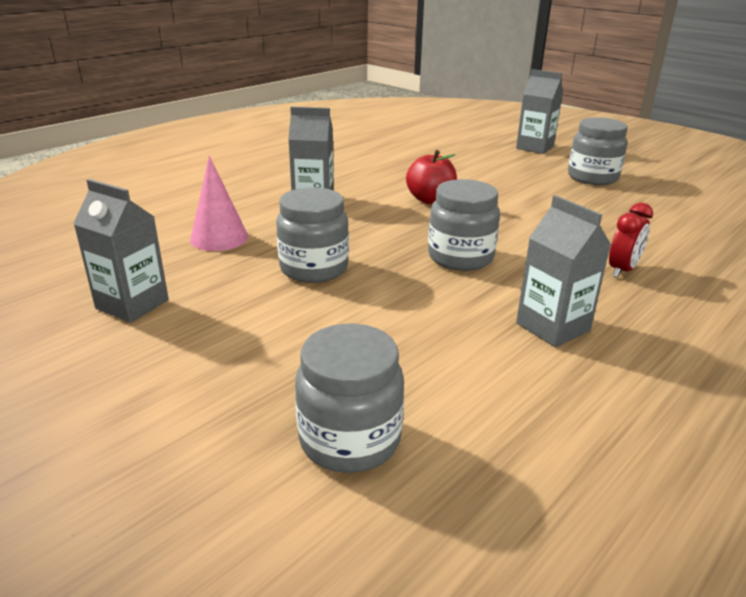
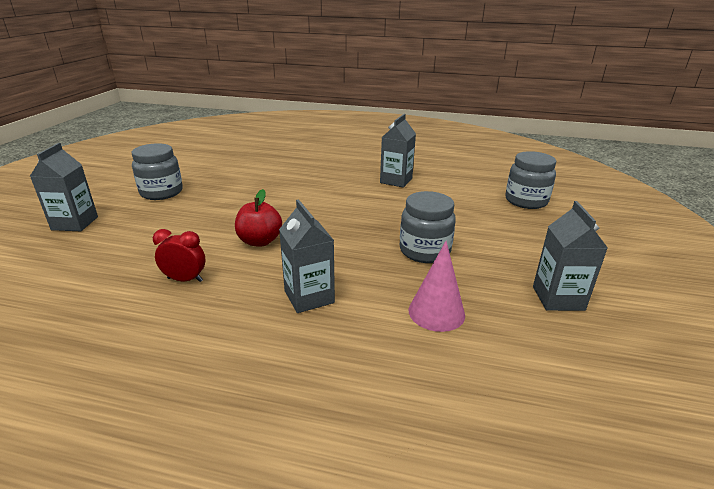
camera: 120 degrees left, 0 degrees up
(460, 257) = (351, 211): grey jar -> none
(622, 270) = (319, 173): red clock -> red clock (185, 280)

